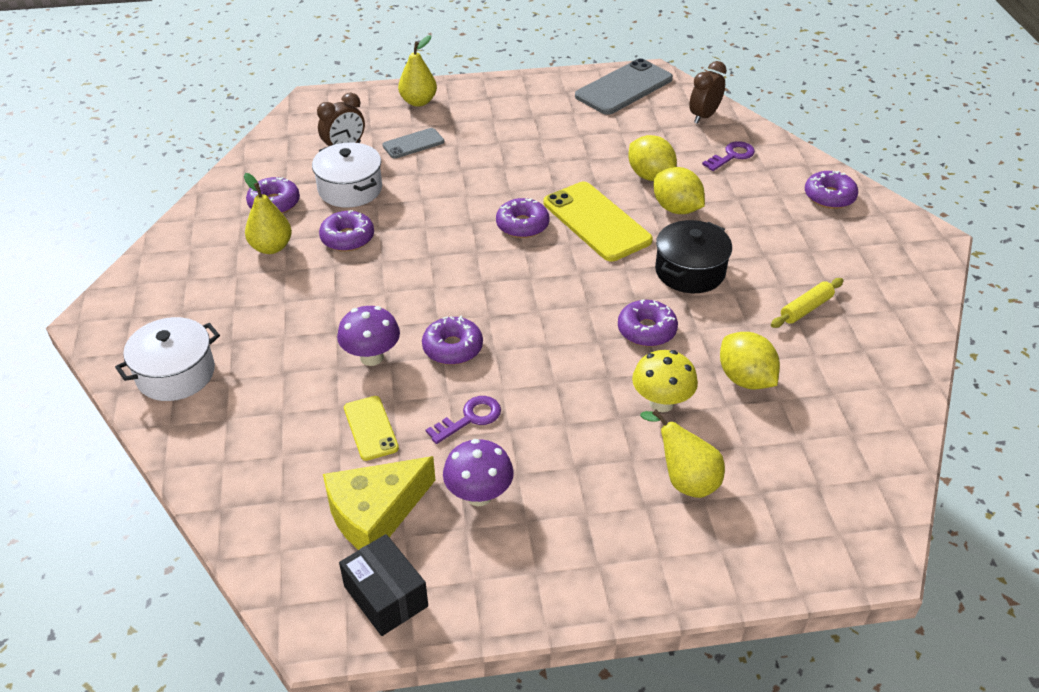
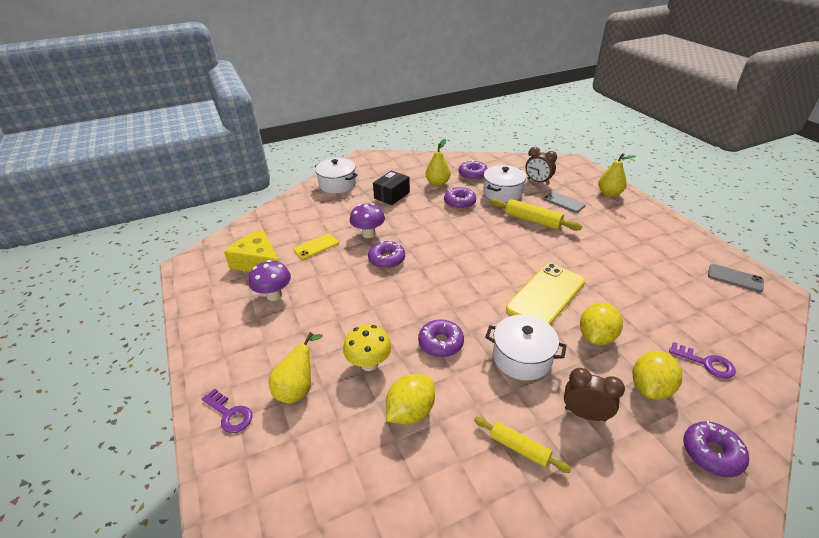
camera: 75 degrees right, 5 degrees down
(385, 596) = (205, 278): black box -> black box (392, 195)
(439, 184) = (533, 220): none -> yellow rolling pin
(470, 418) = (332, 279): purple key -> purple key (230, 414)
(522, 225) = (516, 262): purple donut -> none
(624, 88) = (735, 278): grey phone -> grey phone, size x0.54
(650, 176) = (627, 314): yellow lemon -> yellow lemon (650, 388)
(690, 271) = (522, 357): black pot -> white pot
(704, 116) = (749, 334): brown clock -> brown clock (585, 414)

